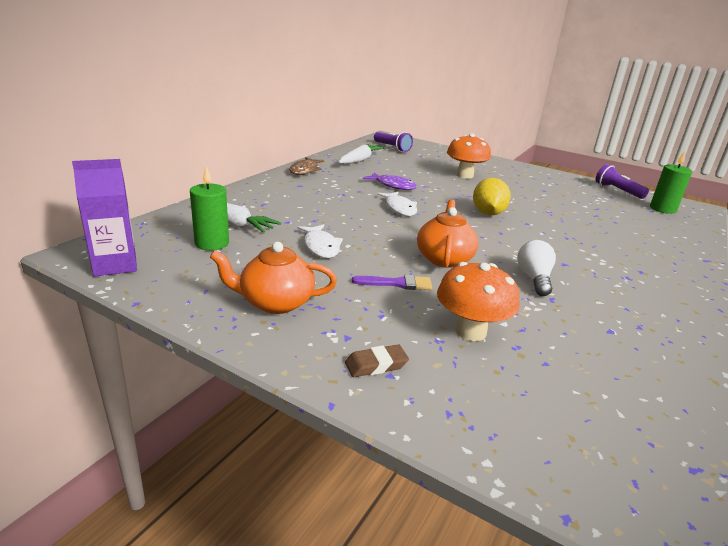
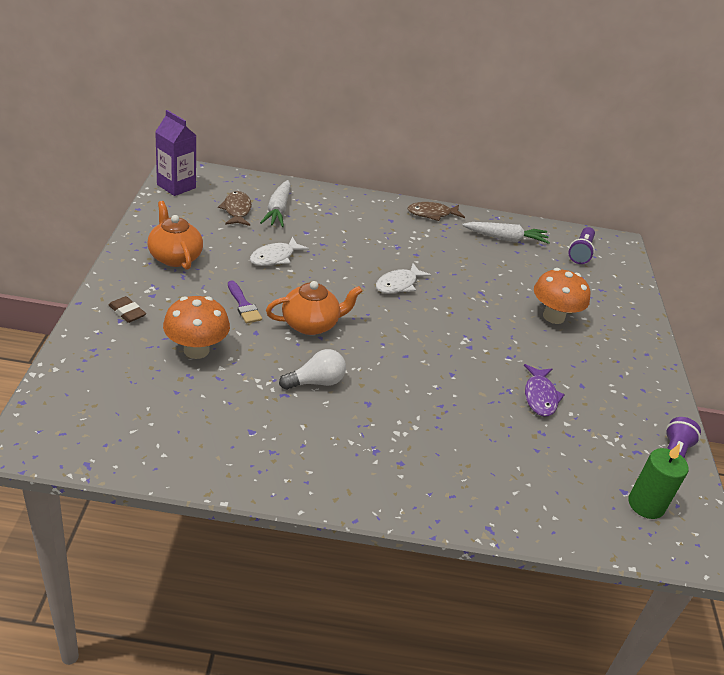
camera: 60 degrees right, 10 degrees up
(212, 243) = (237, 210): green candle -> brown fish
(393, 185) = (456, 271): purple fish -> purple fish (540, 396)
(488, 213) = (449, 343): yellow lemon -> none

